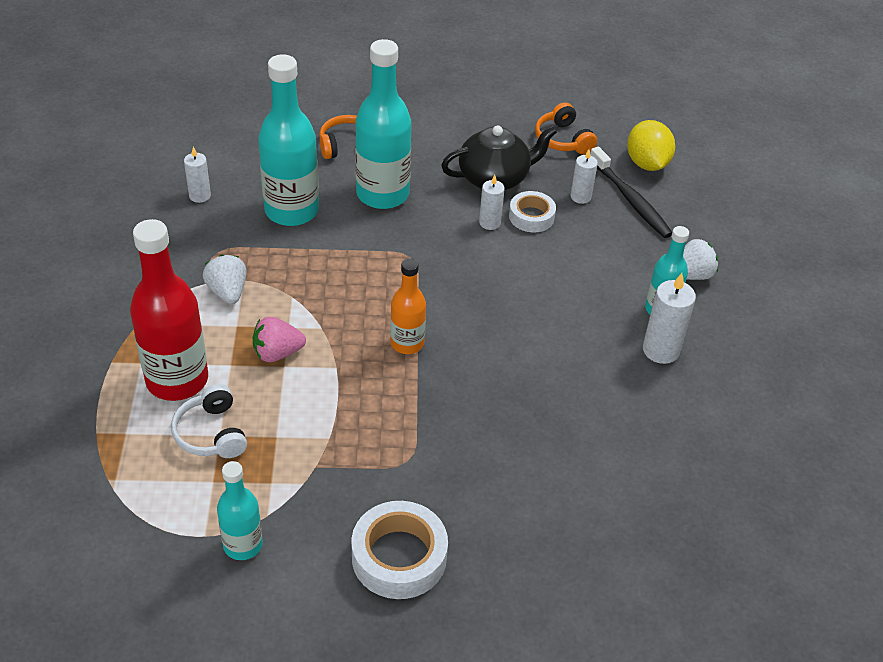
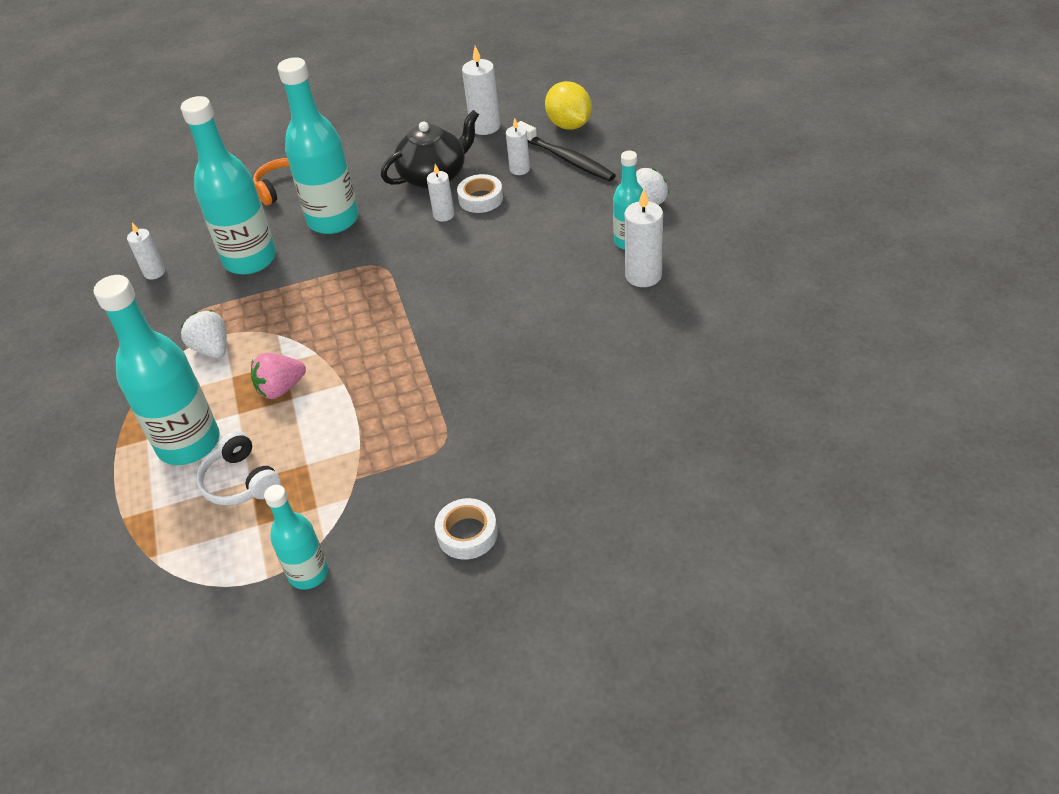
camera: 10 degrees left, 0 degrees up
(177, 380) = (189, 443): red bottle -> turquoise bottle
(399, 557) = (467, 534): white tape -> white tape, size x0.62
(407, 343) = (404, 341): orange bottle -> none
(563, 139) = (485, 127): orange headphones -> white candle

